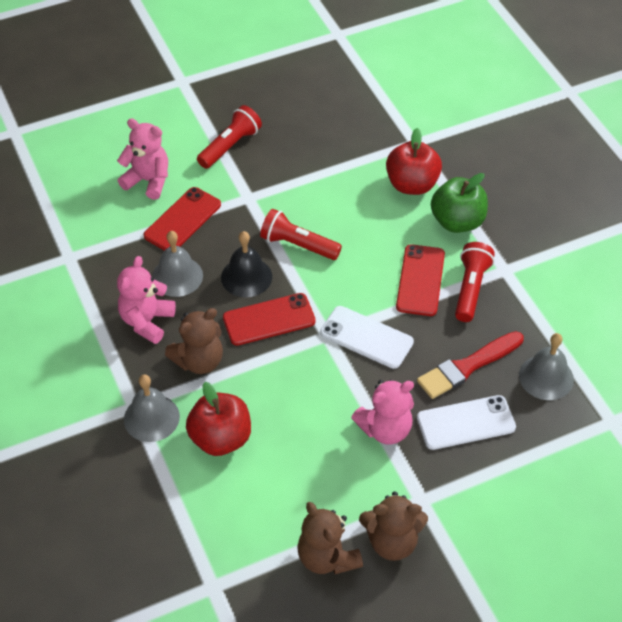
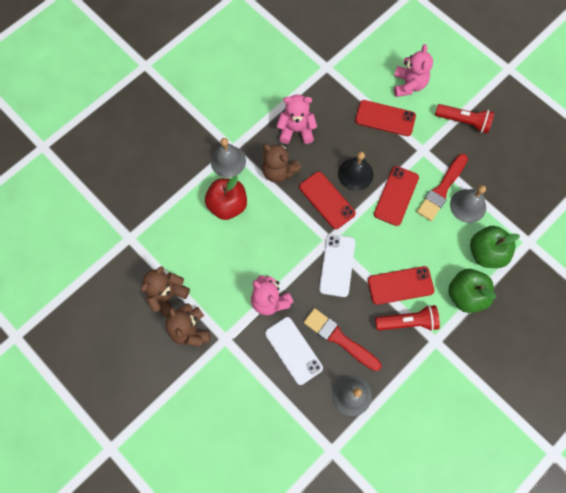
camera: 70 degrees right, 20 degrees up
(177, 276) = (338, 133): grey bell -> grey bell (468, 205)
(298, 245) = (396, 196): red flashlight -> red phone
(311, 198) = (441, 189): none -> red brush
(412, 185) = (486, 252): red apple -> green apple

